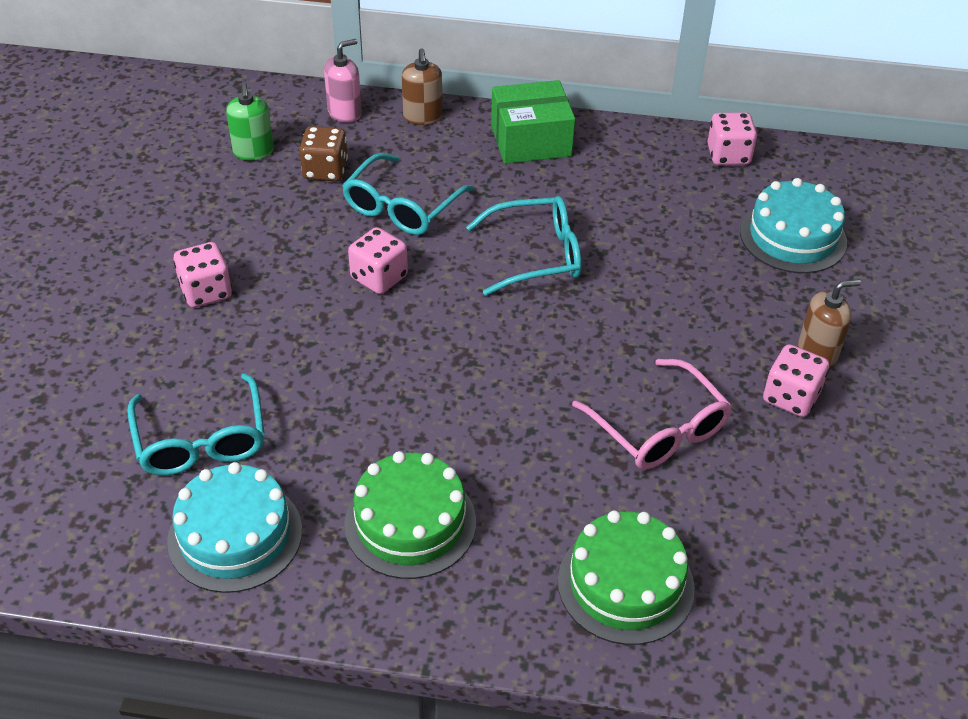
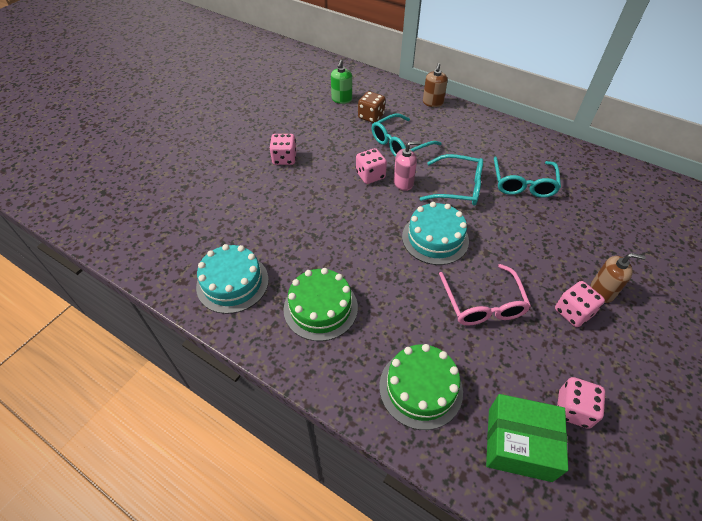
camera: 25 degrees right, 5 degrees up
(201, 440) = (243, 229): turquoise glasses -> turquoise glasses (523, 184)
(345, 113) = (394, 92): pink soap dispenser -> pink soap dispenser (403, 183)
(531, 140) = (484, 128): green box -> green box (519, 444)
(728, 155) = (594, 163): pink dice -> pink dice (573, 409)
(793, 237) = (615, 219): turquoise cake -> turquoise cake (435, 238)

